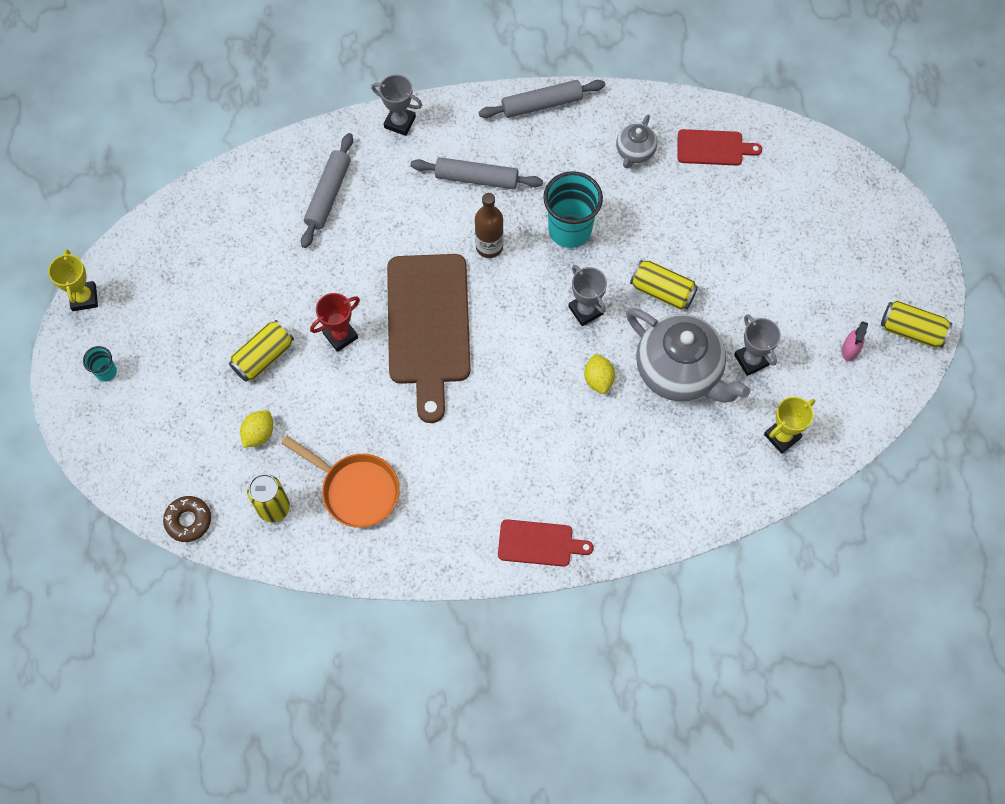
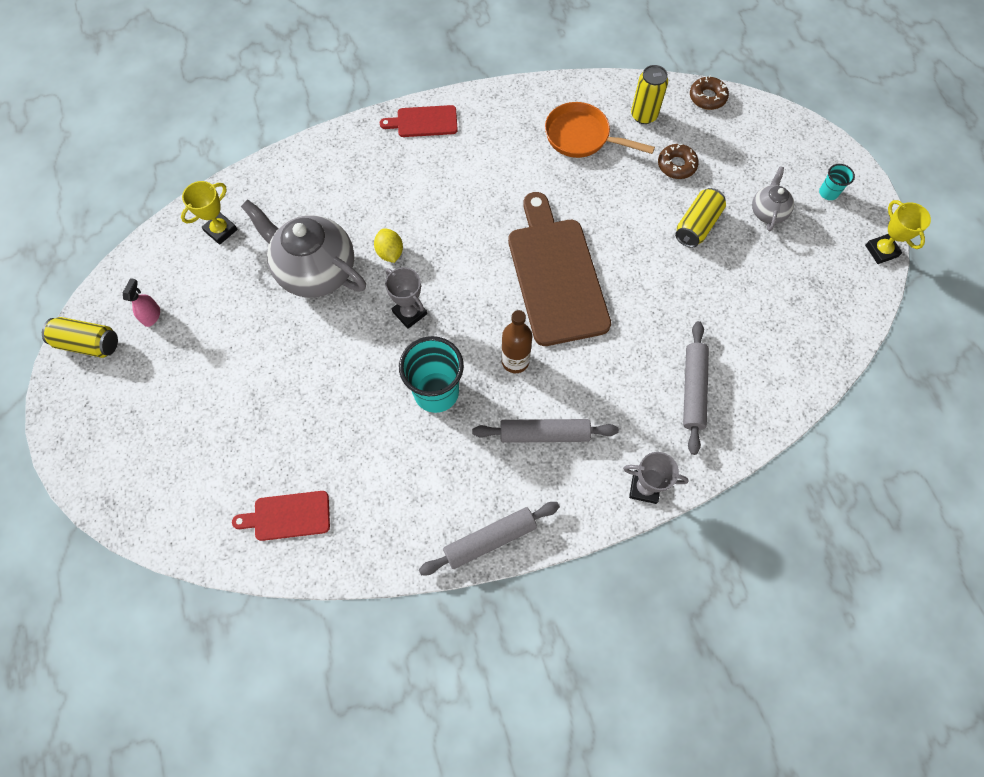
camera: 170 degrees right, 0 degrees up
(259, 434) = (676, 165): yellow lemon -> brown donut
(340, 335) = (634, 254): red trophy -> none
(634, 152) = (376, 495): grey teapot -> grey teapot (767, 211)
(662, 291) = (336, 343): yellow can -> none
(751, 360) = (247, 291): grey trophy -> none

